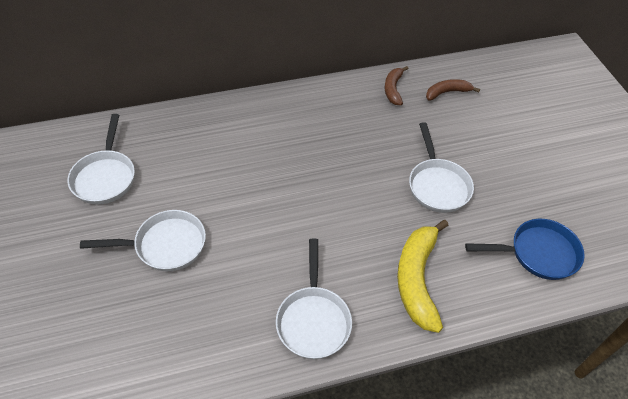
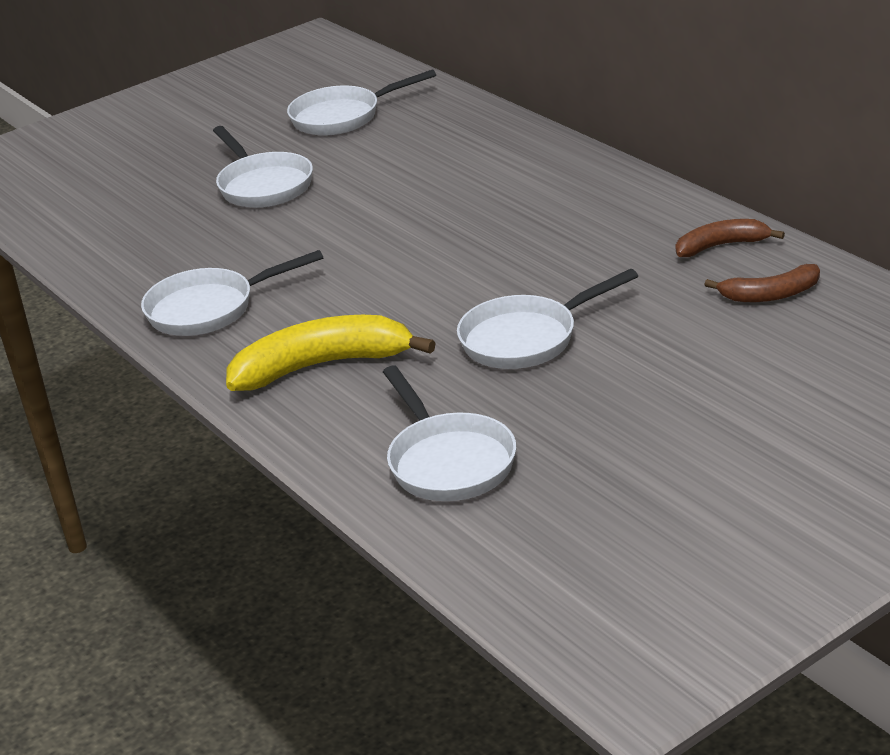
camera: 75 degrees right, 20 degrees down
(447, 92) = (770, 295): brown banana -> brown banana turned 120 degrees clockwise
(538, 253) = (448, 461): blue pan -> white pan

